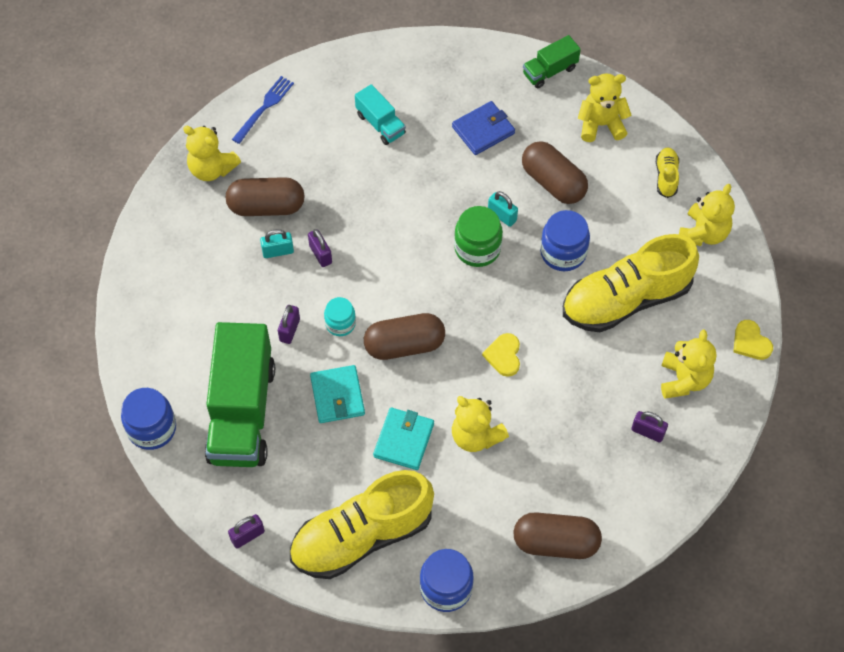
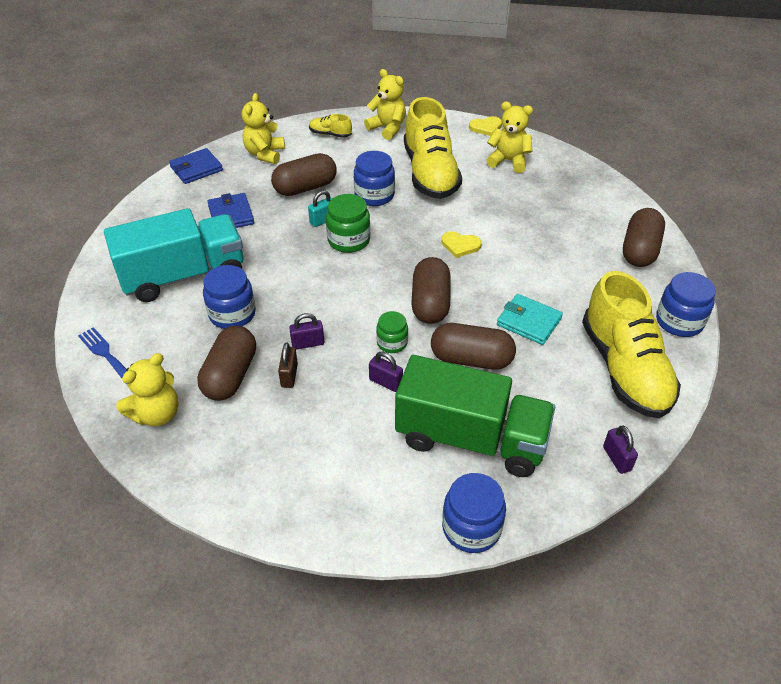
camera: 75 degrees left, 15 degrees down
(278, 251) = (289, 376): turquoise padlock -> brown padlock
(337, 396) = (471, 359): turquoise wallet -> brown capsule
(340, 182) = (232, 314): none -> blue jar
(340, 323) = (392, 343): turquoise jar -> green jar
(380, 124) = (183, 275): turquoise truck -> turquoise truck, size x2.13
(476, 436) = (534, 276): yellow teddy bear -> none
(550, 71) = (196, 169): green truck -> blue wallet
(647, 432) = (549, 186): purple padlock -> none

